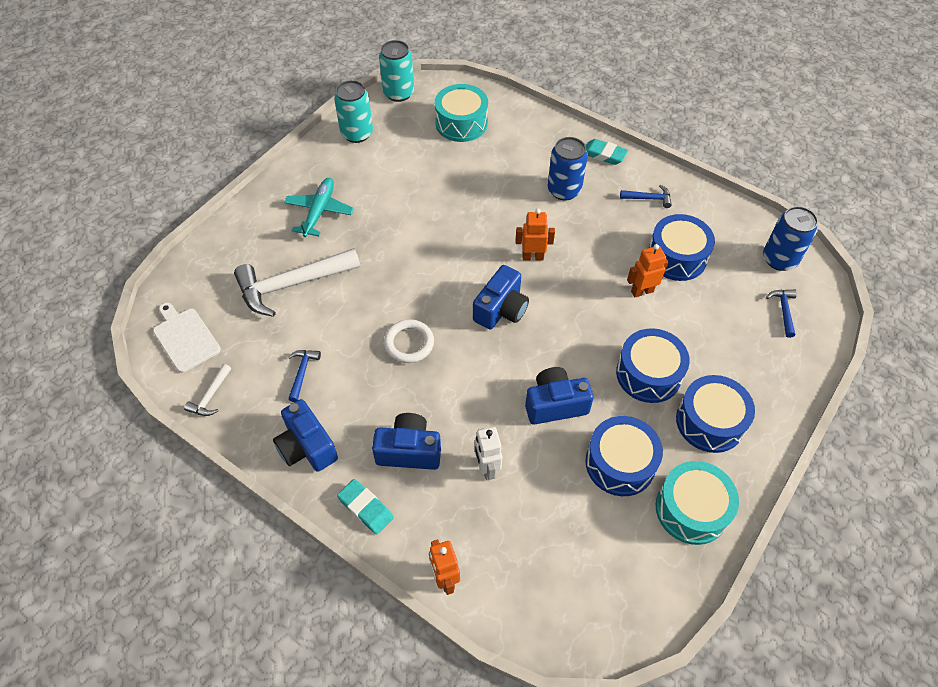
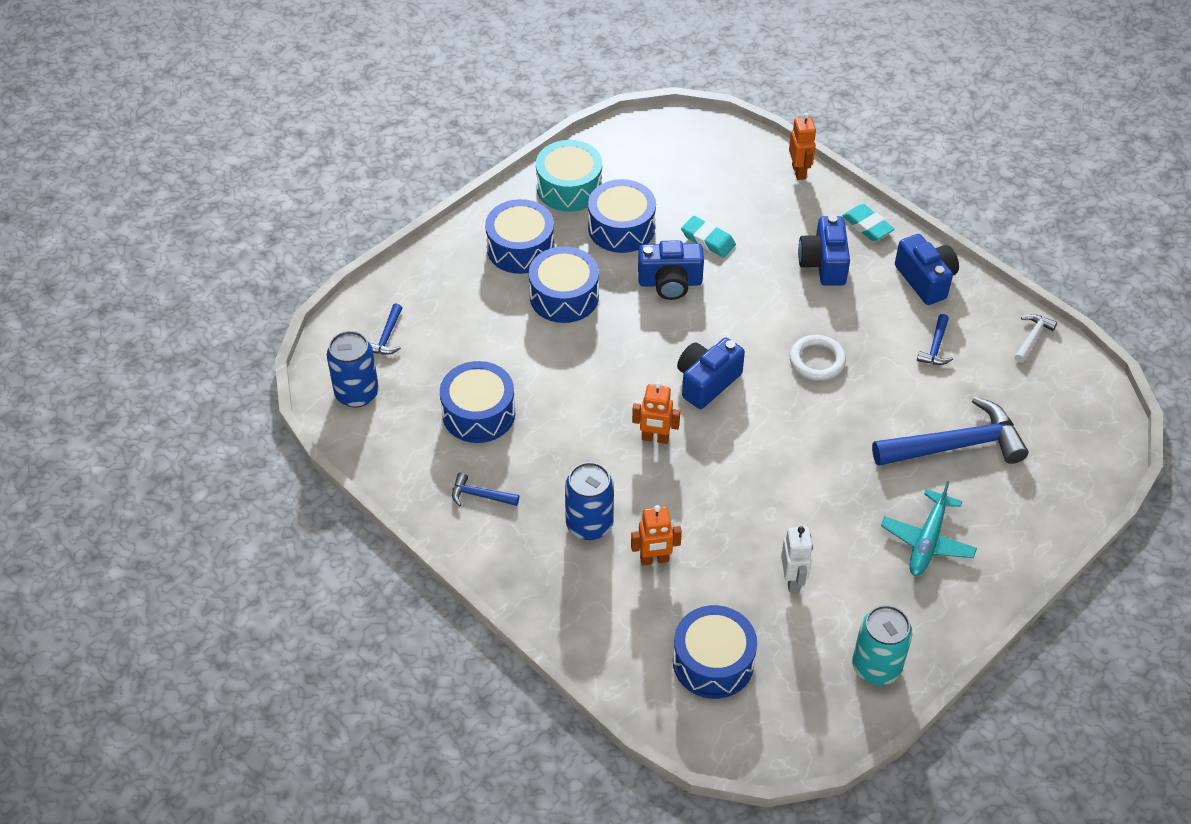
camera: 170 degrees left, 5 degrees down
(185, 338) = (1074, 401): white cutting board -> none
(292, 285) = (955, 445): white hammer -> blue hammer
(398, 93) = (807, 740): turquoise can -> none
(409, 451) = (824, 263): blue camera -> blue camera turned 75 degrees clockwise
(461, 123) = (713, 662): turquoise drum -> blue drum
(487, 468) = (749, 240): white robot -> white robot (793, 580)
(604, 155) = (515, 573): turquoise eraser -> turquoise eraser (708, 240)
(642, 291) = (537, 379): orange robot -> orange robot (654, 559)

